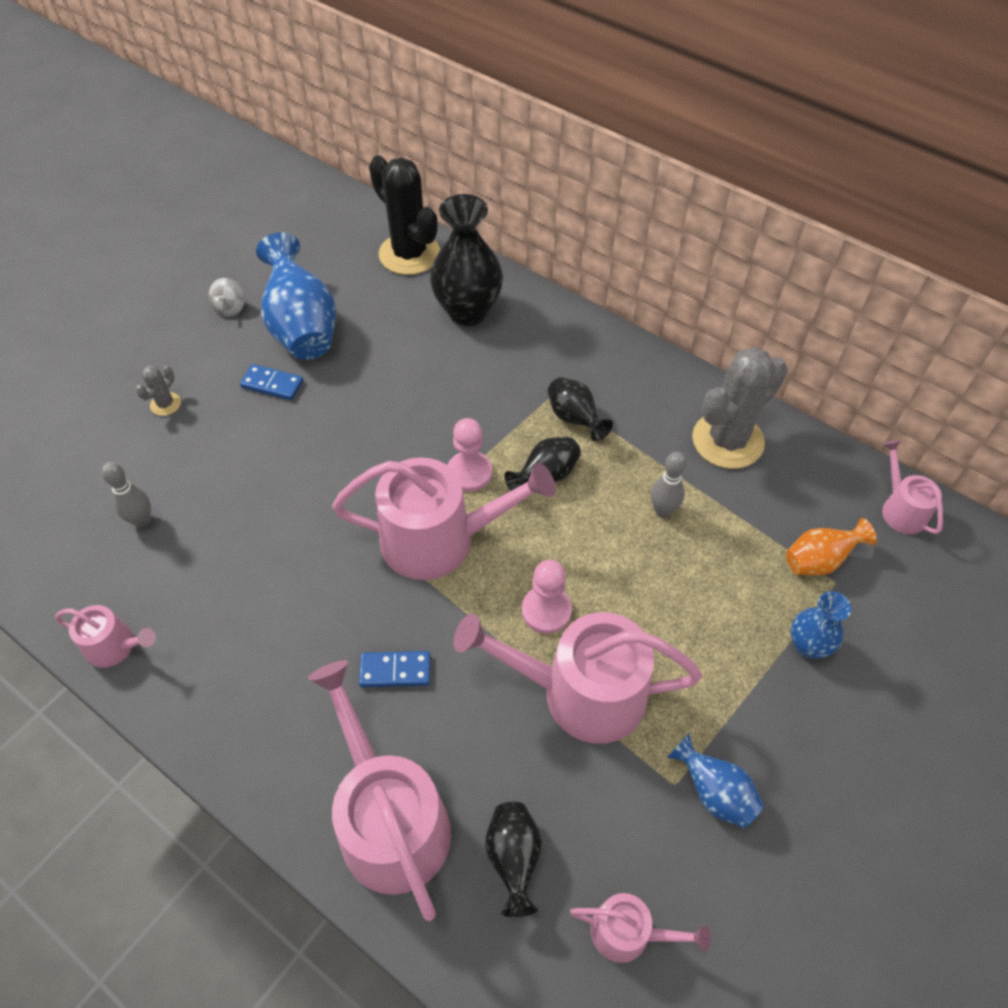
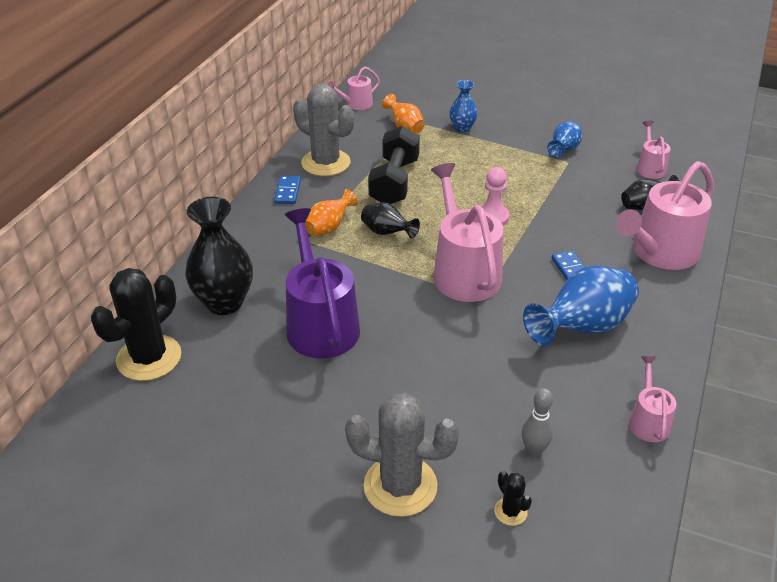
camera: 105 degrees left, 15 degrees down
(89, 478) = (510, 511): none -> black cactus
(165, 404) = (400, 486): grey cactus -> grey cactus, size x2.29
(230, 308) = (252, 480): grey spinning top -> none
(272, 384) = (348, 410): blue domino -> blue domino (287, 191)
(302, 328) = (269, 410): blue vase -> blue vase (582, 328)
(402, 383) = (320, 324): none -> purple watering can
(469, 473) = (399, 269): pink pawn -> none
(575, 419) = (329, 227): black vase -> orange vase
(581, 692) = (538, 197): pink watering can -> none
(663, 511) = (394, 182): grey bowling pin -> black dumbbell

